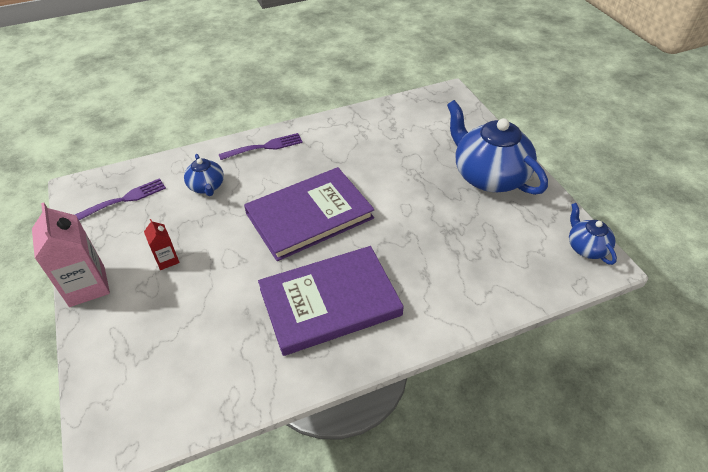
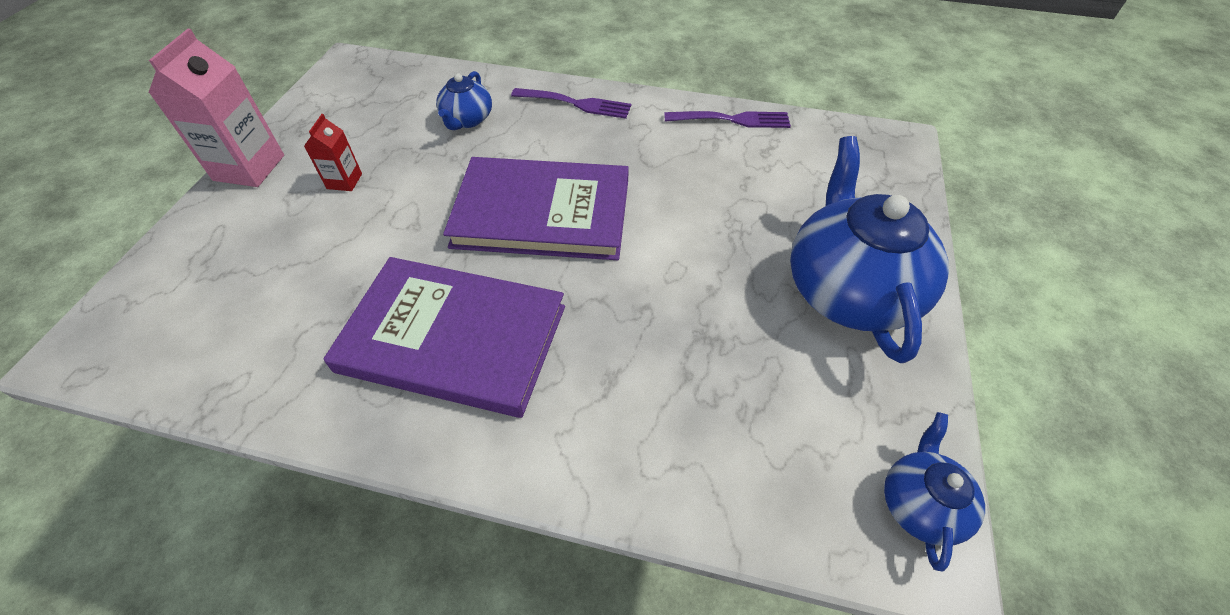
camera: 35 degrees right, 5 degrees up
(124, 199) = (375, 94): purple fork -> purple fork (732, 120)

